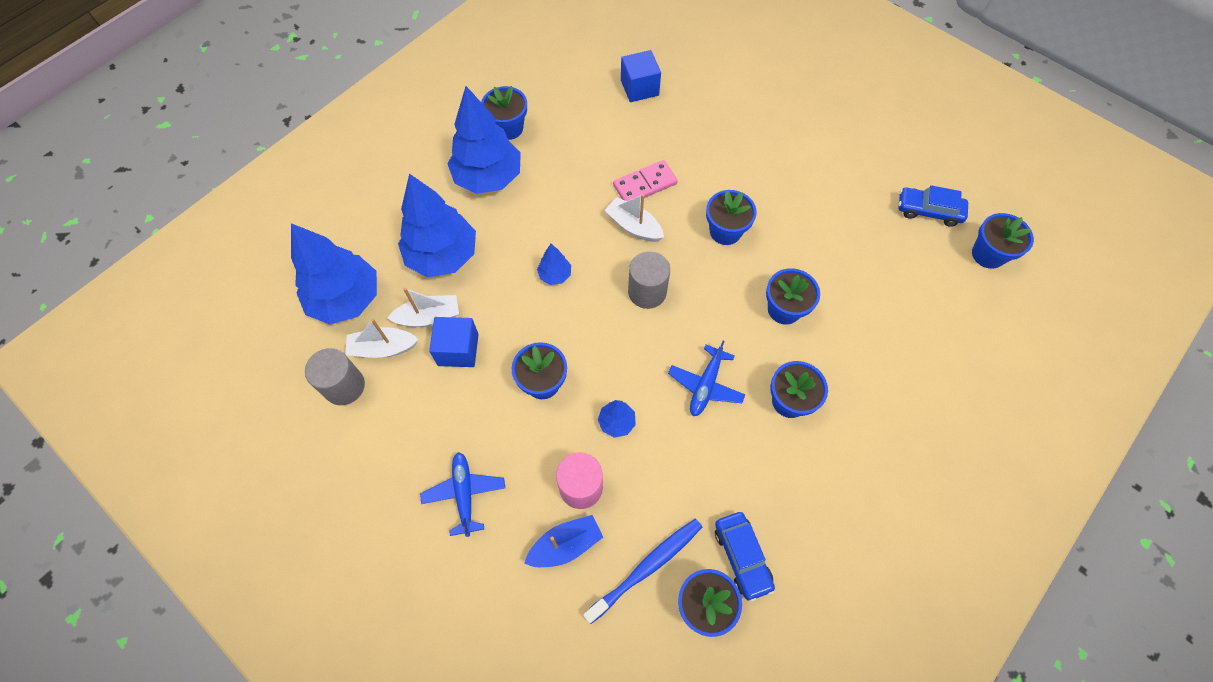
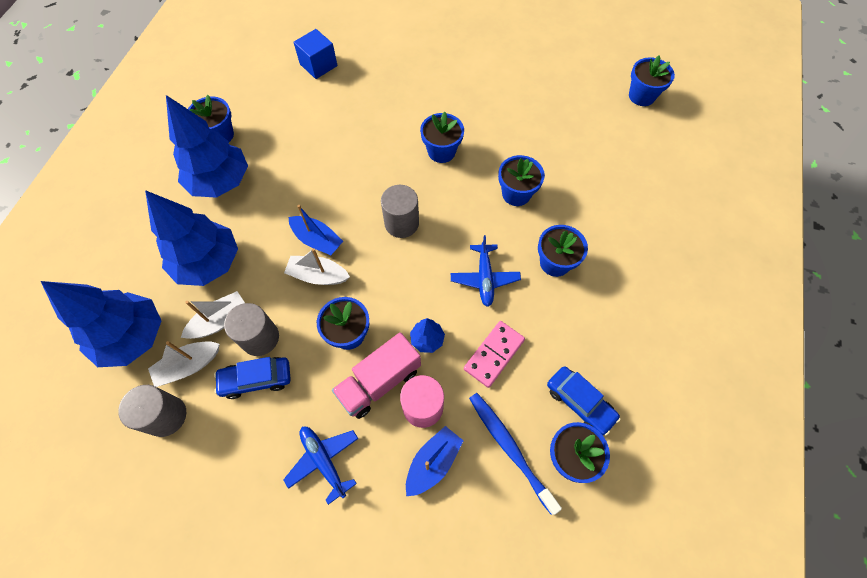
camera: 25 degrees left, 0 degrees up
(458, 349) = (260, 338): blue cube -> grey cylinder
(550, 443) = (379, 382): none -> pink truck
(555, 275) = (317, 240): blue tree -> blue boat
(633, 226) = (365, 175): white boat -> white boat (318, 275)
(645, 184) = (359, 139): pink domino -> pink domino (494, 354)
(647, 567) = (509, 448): blue toothbrush -> blue toothbrush turned 60 degrees counterclockwise
(928, 211) = (584, 80): blue car -> blue car (256, 379)

